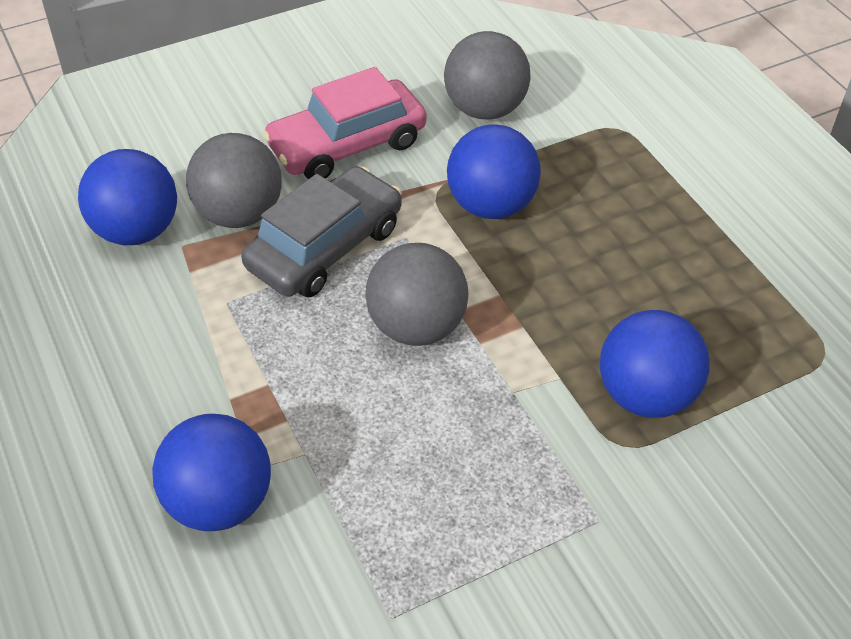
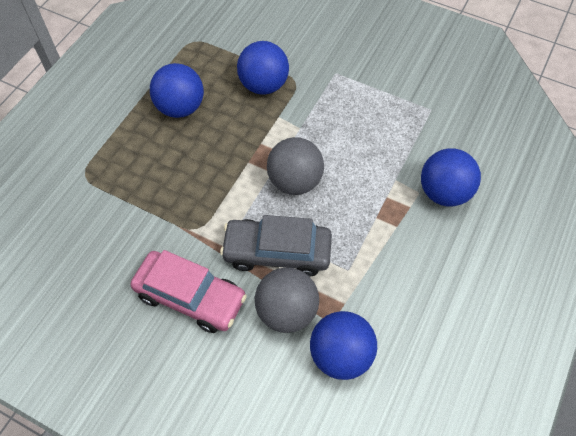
camera: 125 degrees left, 10 degrees up
(485, 109) = (108, 246): grey ball -> none
(491, 205) = (189, 198): blue ball -> blue ball (180, 107)

